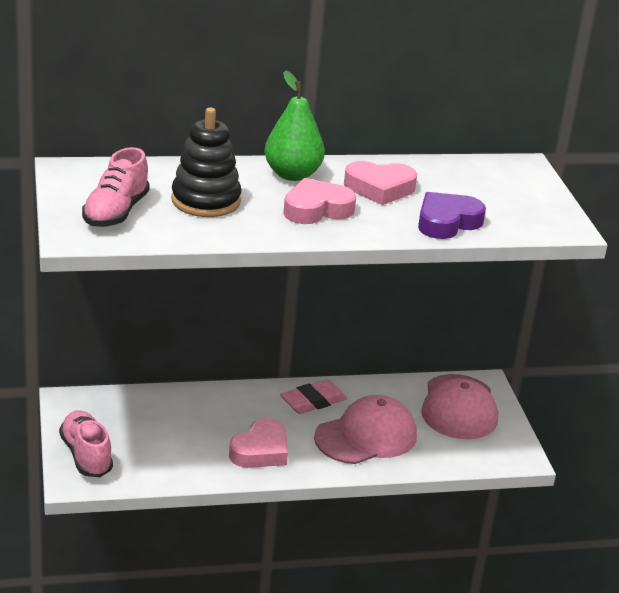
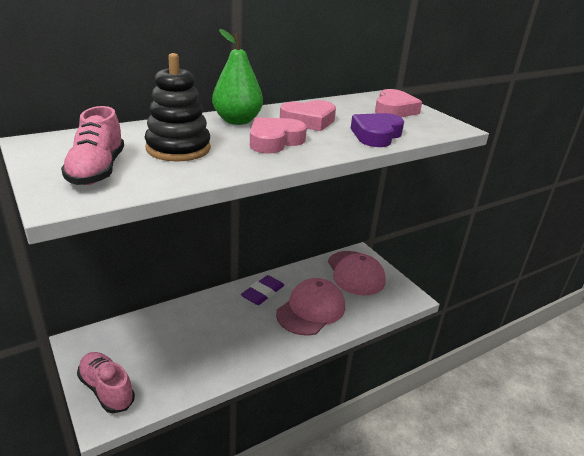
camera: 20 degrees left, 0 degrees up
(260, 451) = (245, 343): pink heart -> pink heart (394, 110)
(313, 401) = (262, 293): pink eraser -> purple eraser

